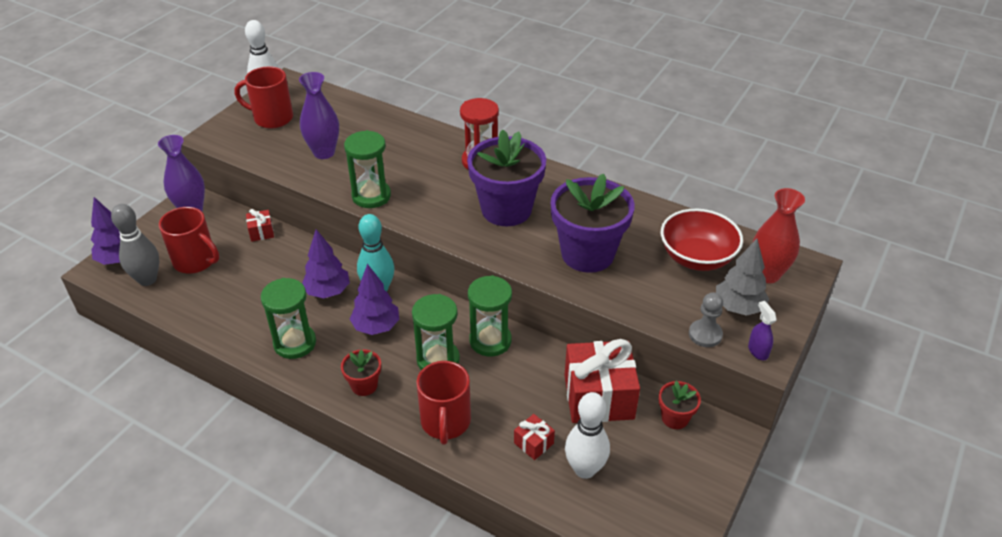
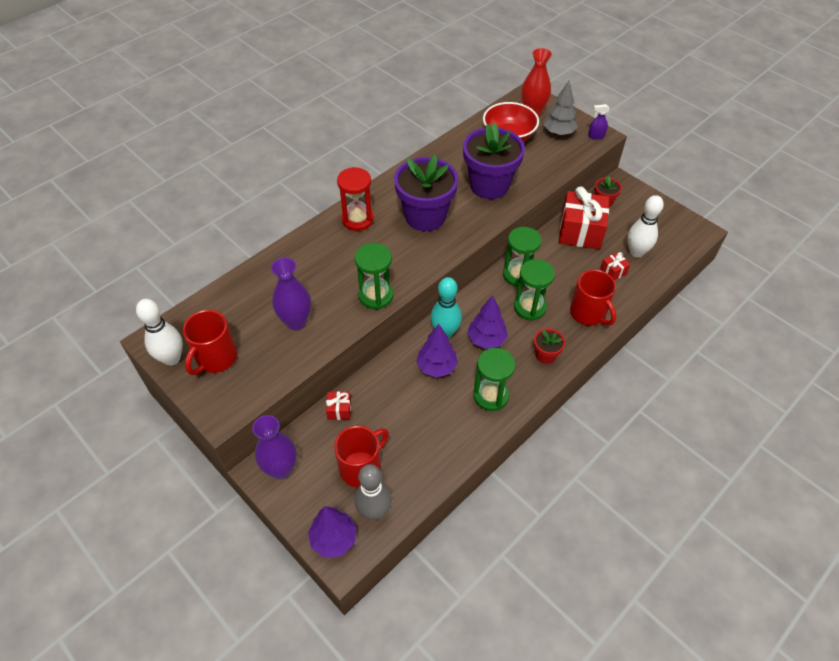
camera: 75 degrees left, 10 degrees up
(445, 422) = (588, 313): red mug -> red mug turned 45 degrees clockwise
(705, 334) = (578, 153): grey pawn -> none

